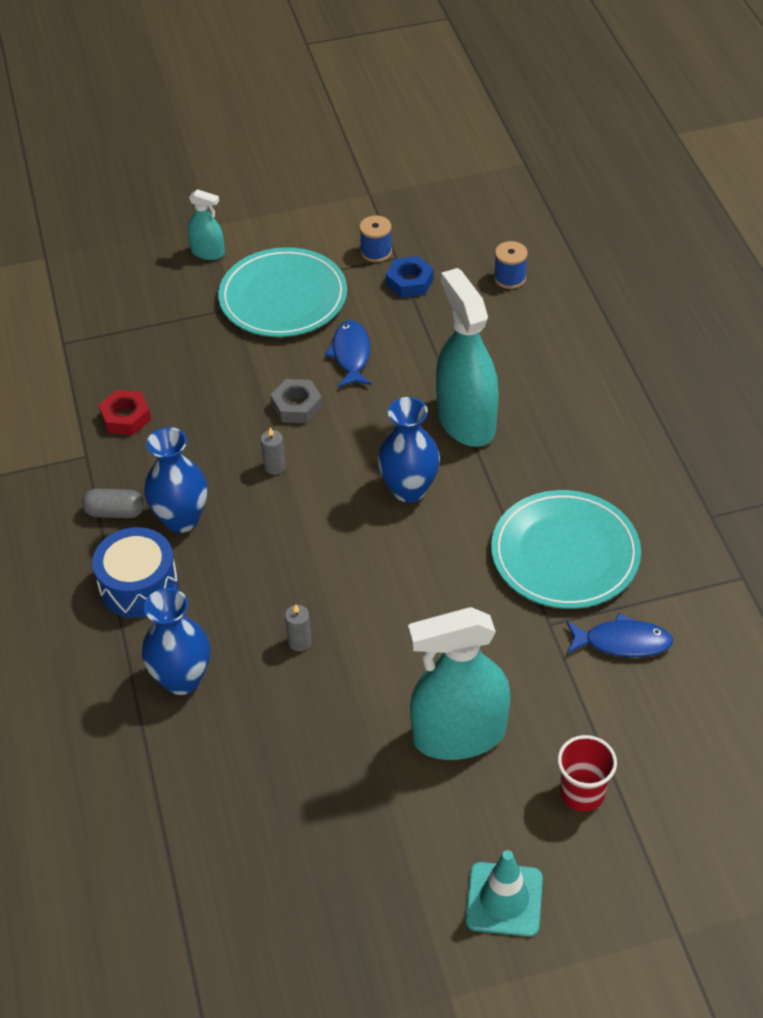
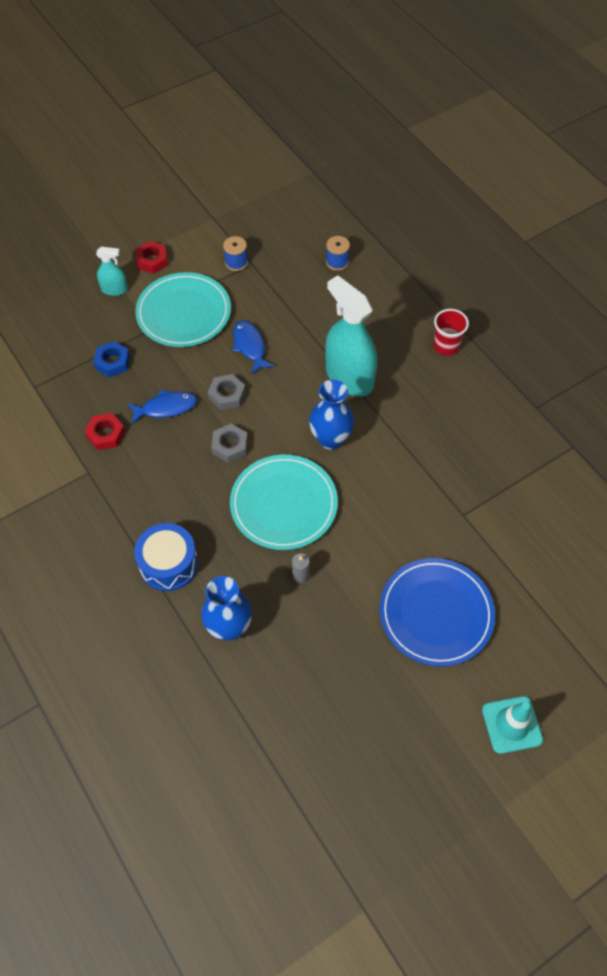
camera: 20 degrees left, 10 degrees up
(115, 512) = (128, 511): grey capsule -> none
(181, 519) = (179, 504): blue vase -> none
(269, 228) = (152, 261): none -> red nut
(275, 466) = (230, 446): grey candle -> grey nut
(409, 282) = (269, 280): blue nut -> blue nut (112, 362)
(459, 735) = (436, 613): turquoise spray bottle -> blue plate
(565, 554) = (453, 460): turquoise plate -> turquoise plate (283, 504)
(582, 793) = (532, 632): red cup -> red cup (446, 346)
(622, 642) = (515, 515): blue fish -> blue fish (166, 408)

